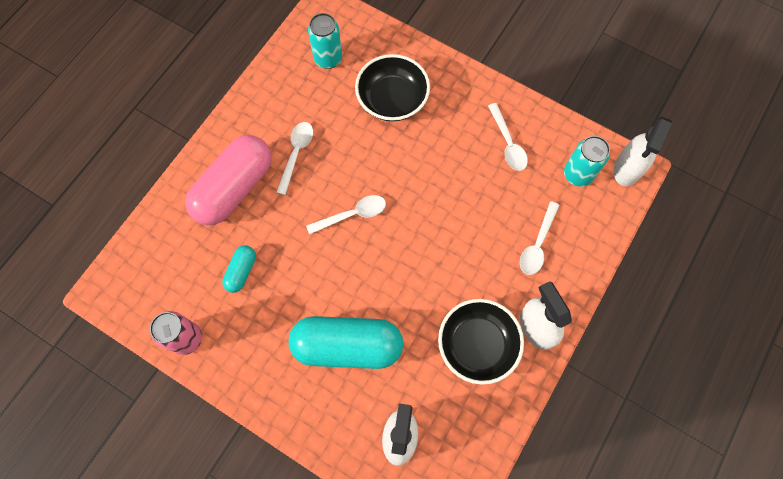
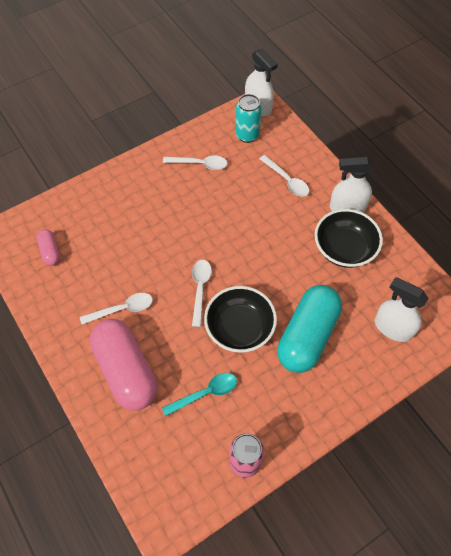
camera: 65 degrees left, 10 degrees down
(241, 271) = (205, 393): turquoise capsule -> turquoise spoon
(296, 154) = (122, 309): white spoon -> white spoon turned 120 degrees clockwise
(328, 59) = (50, 251): turquoise can -> pink capsule
(392, 100) = (117, 221): black bowl -> black bowl (239, 328)

